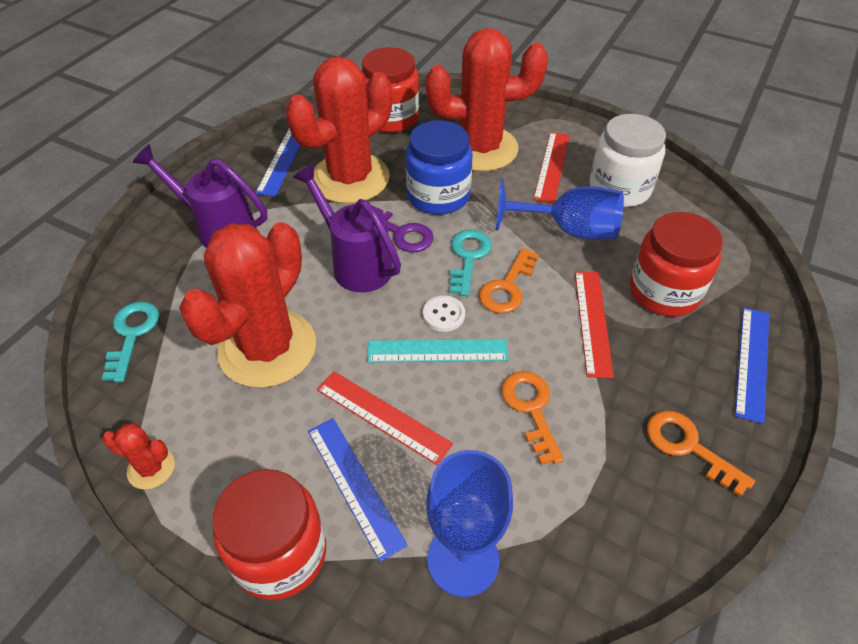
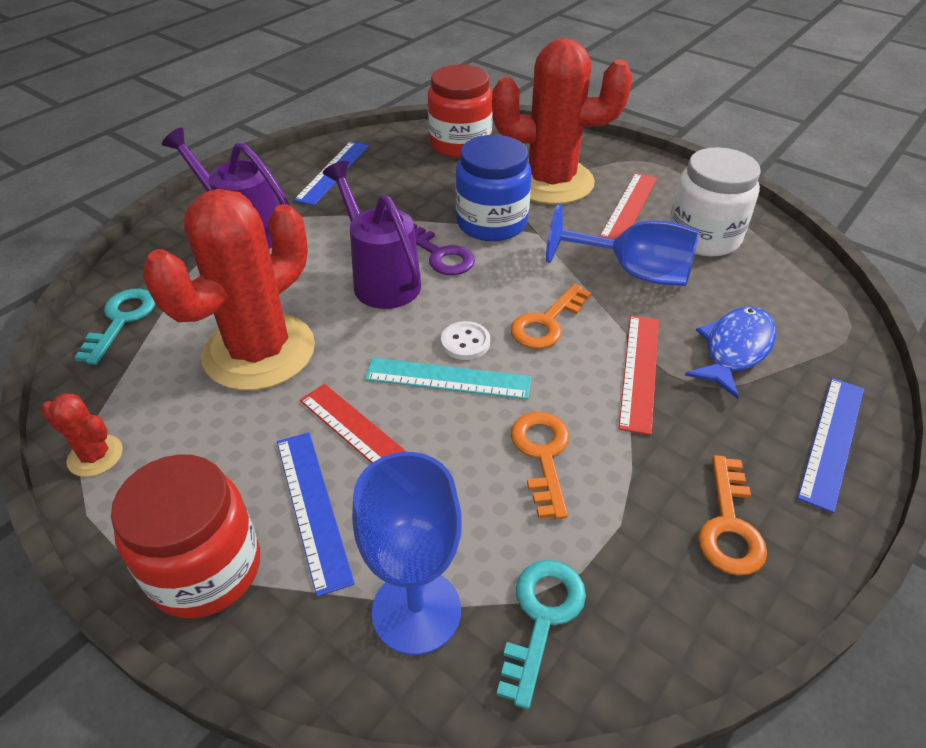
camera: 10 degrees right, 5 degrees down
(350, 178) = (399, 197): red cactus -> none
(468, 257) = (509, 287): turquoise key -> turquoise key (542, 617)
(664, 292) = (734, 350): red jar -> blue fish
(688, 447) = (729, 525): orange key -> orange key turned 135 degrees counterclockwise

